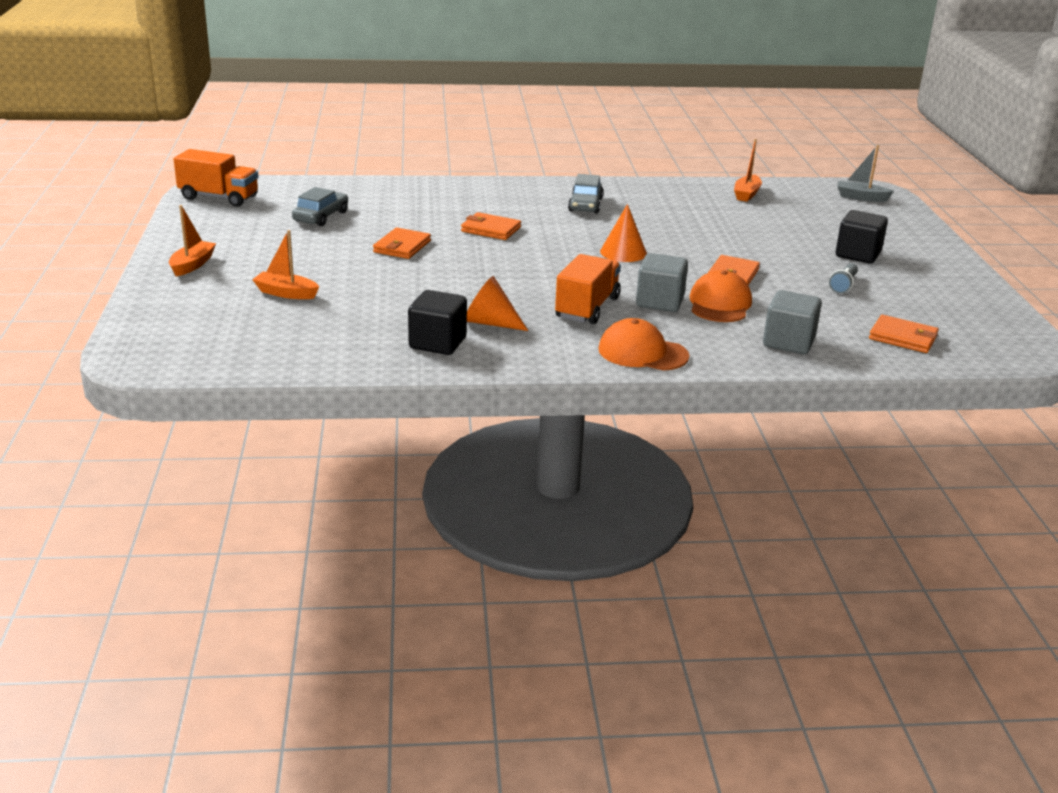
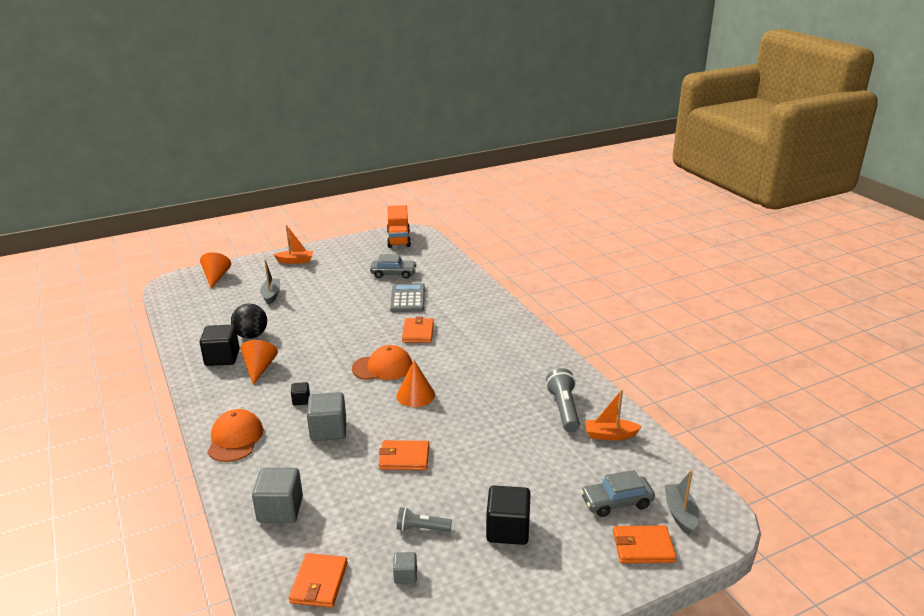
camera: 70 degrees right, 0 degrees up
(167, 325) = (216, 277): none -> orange cone
(286, 293) = (271, 295): orange boat -> grey boat
(395, 318) = (251, 336): none -> black ball
(401, 221) = (407, 299): none -> grey calculator
(402, 247) = (364, 310): orange wallet -> orange wallet (643, 547)
(585, 205) = (501, 359): grey car -> grey car (616, 502)
(587, 308) = (301, 400): orange truck -> black cube
(695, 200) = (563, 409): none -> grey flashlight
(720, 304) = (340, 460): orange cap -> orange cap (382, 367)
(903, 301) = (405, 575): none -> grey cube

